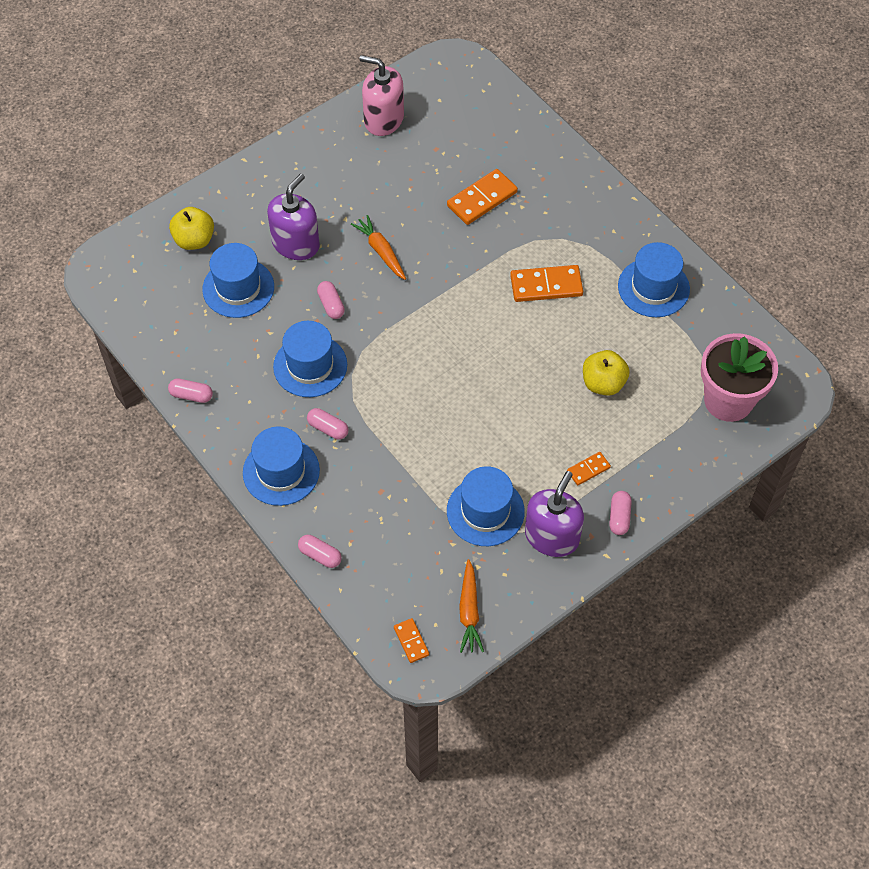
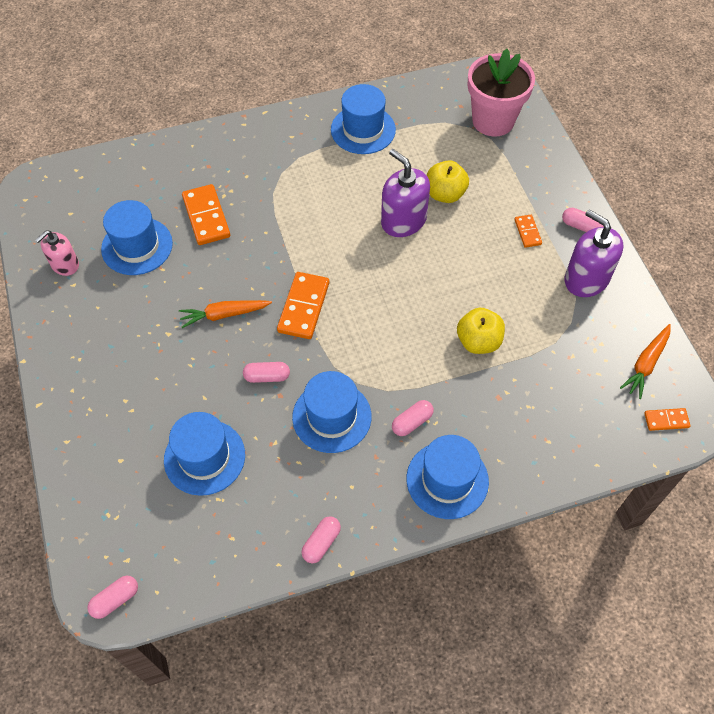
camera: 70 degrees left, 0 degrees up
(194, 240) = (119, 484): yellow apple -> yellow apple (478, 341)
(296, 244) = (176, 386): purple soap dispenser -> purple soap dispenser (403, 221)
(320, 555) = (554, 471): pink capsule -> pink capsule (115, 599)
(383, 119) = (65, 264): pink soap dispenser -> pink soap dispenser, size x0.63
(469, 611) = (646, 364): orange carrot -> orange carrot turned 105 degrees clockwise
(485, 511) = (546, 320): blue hat -> blue hat (137, 246)
(546, 286) = (326, 200): orange domino -> orange domino (304, 307)

